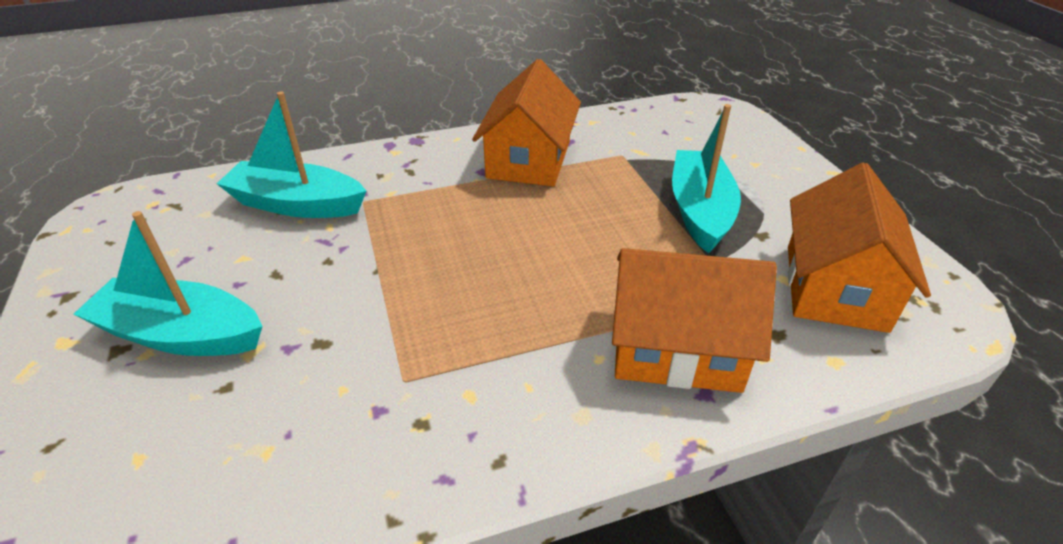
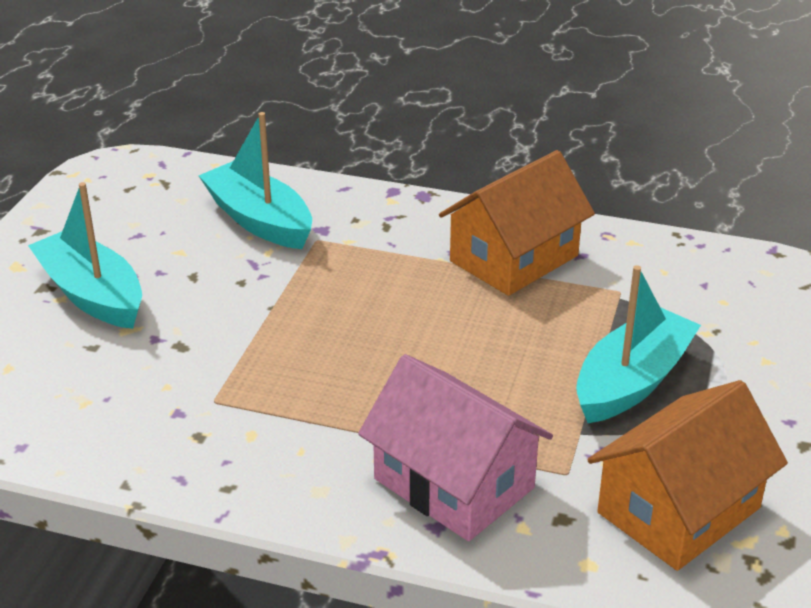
camera: 35 degrees right, 5 degrees down
(676, 348) = (454, 483): orange house -> pink house

